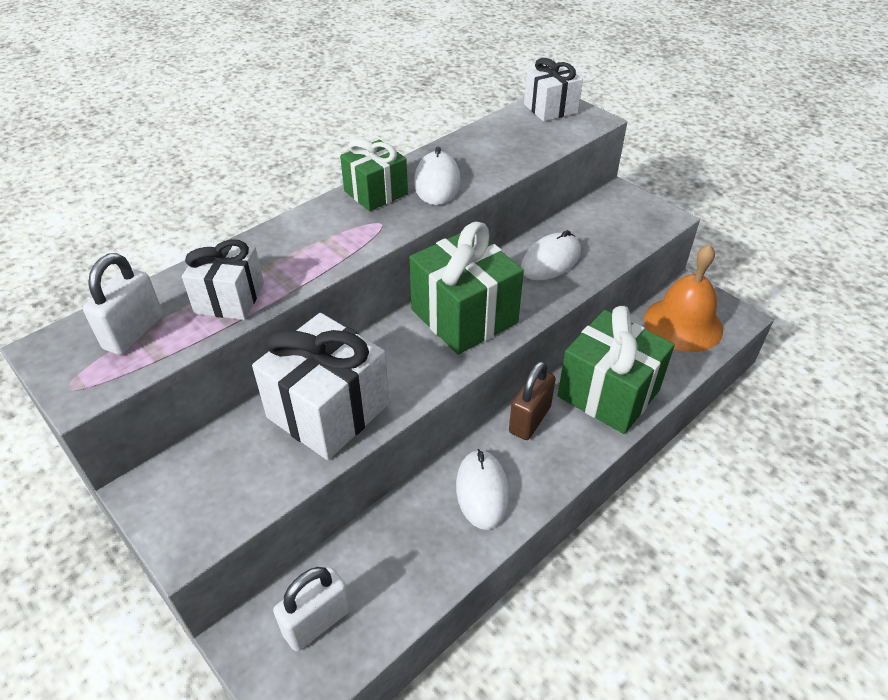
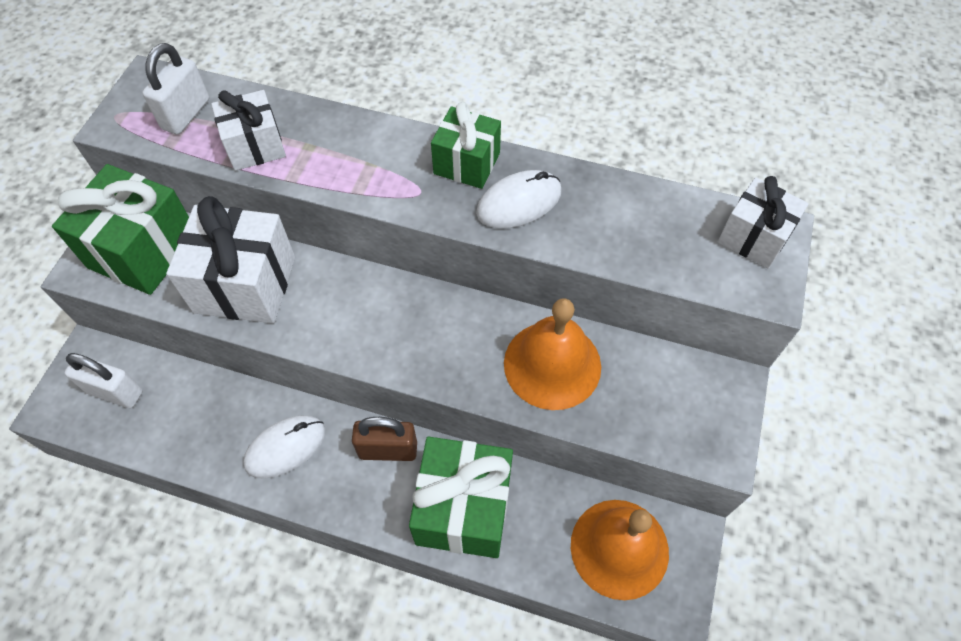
camera: 60 degrees right, 15 degrees up
(134, 333) = (186, 114): white padlock -> white padlock turned 60 degrees counterclockwise
(464, 316) = (417, 326): green gift -> green gift (143, 250)
(550, 260) = (552, 364): white mouse -> orange bell

